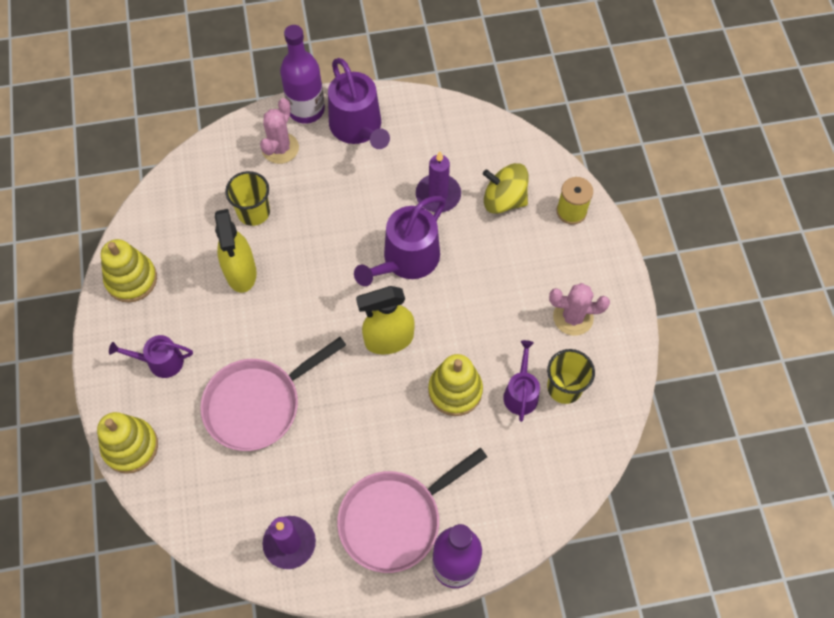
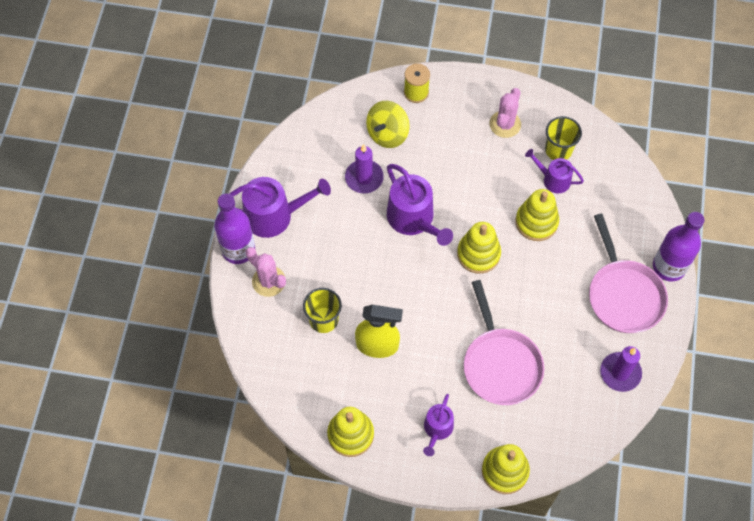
camera: 70 degrees left, 0 degrees up
(388, 340) = (478, 254): yellow spray bottle -> yellow stacking toy

